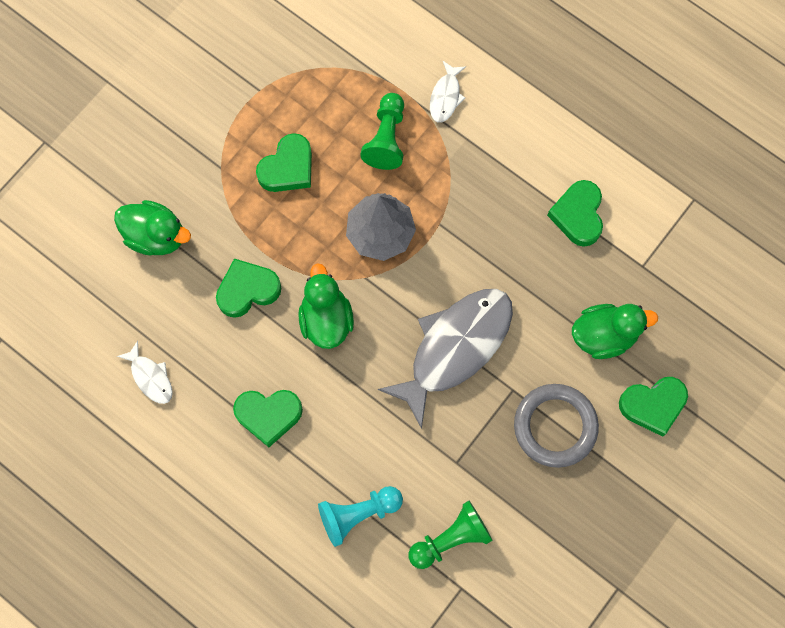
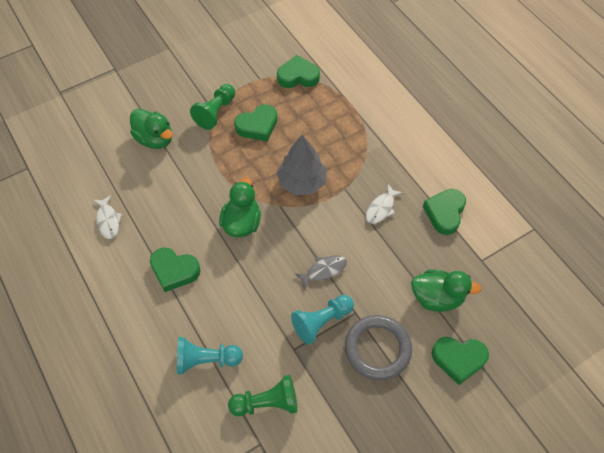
camera: 20 degrees right, 15 degrees down
(247, 290) = (198, 188): green heart -> green heart (298, 76)
(386, 138) = (329, 128): green pawn -> green pawn (215, 112)
(446, 97) = (379, 116): white fish -> white fish (381, 208)
(455, 348) = (324, 270): grey fish -> grey fish, size x0.44
(477, 416) = (321, 322): none -> turquoise pawn

